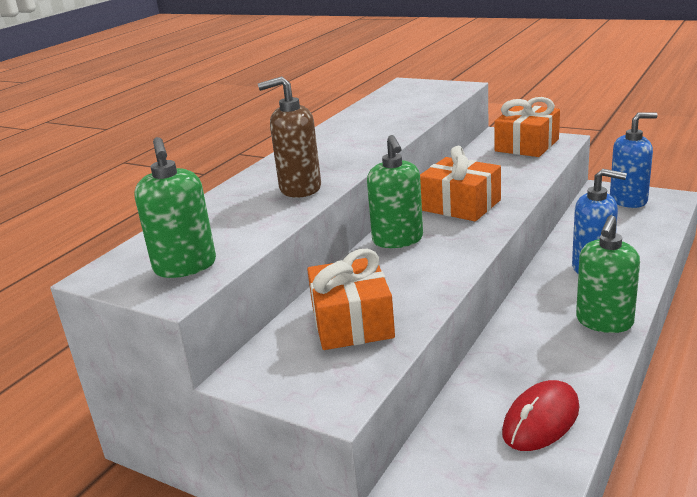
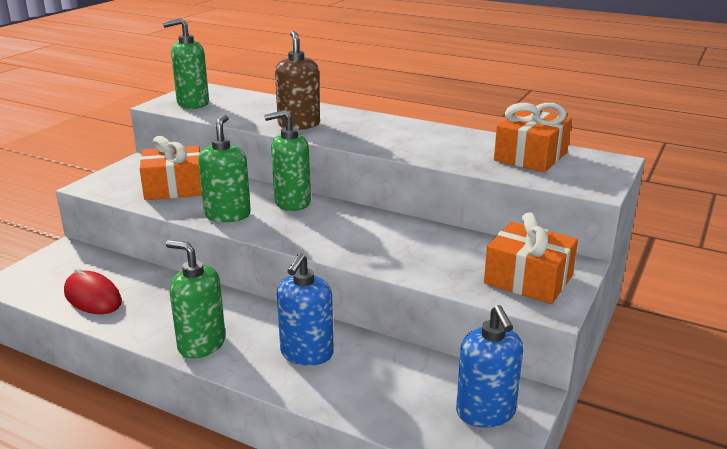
camera: 85 degrees right, 0 degrees up
(433, 272) = (227, 215): none -> green soap dispenser
(460, 205) = (354, 231): orange gift -> orange gift (530, 156)

